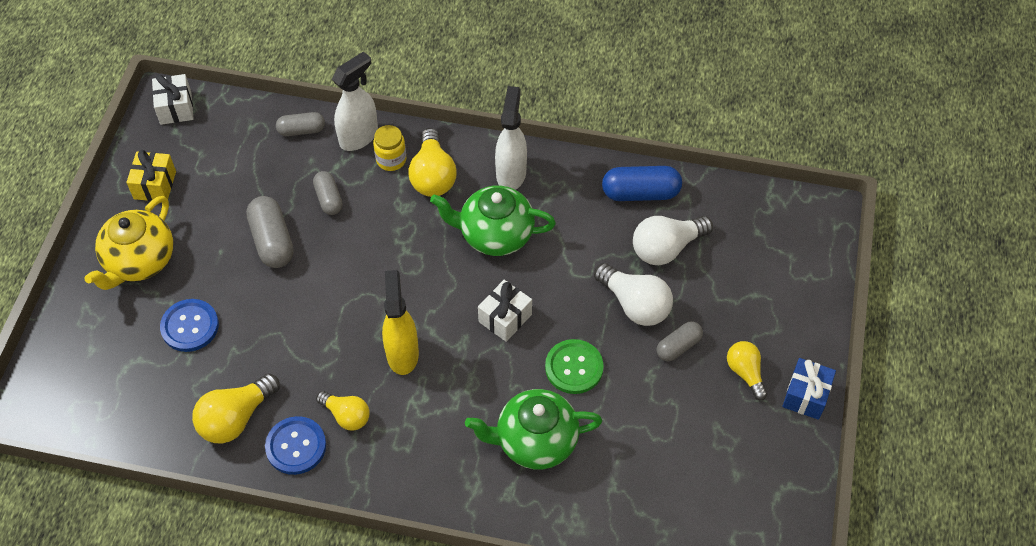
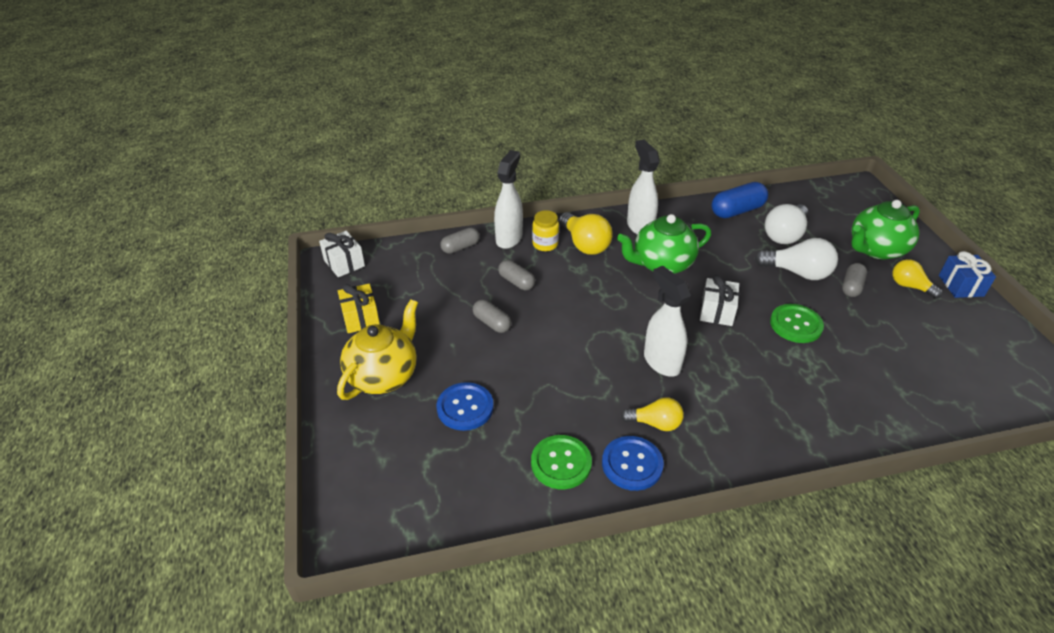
camera: 25 degrees left, 15 degrees down
(139, 261) = (384, 375): yellow teapot -> yellow teapot turned 150 degrees counterclockwise
(236, 418) = (561, 463): yellow light bulb -> green button
(272, 241) = (492, 323): grey capsule -> grey capsule, size x0.63
(402, 353) = (661, 362): yellow spray bottle -> white spray bottle
(535, 441) = (816, 383): green teapot -> green teapot (876, 249)

